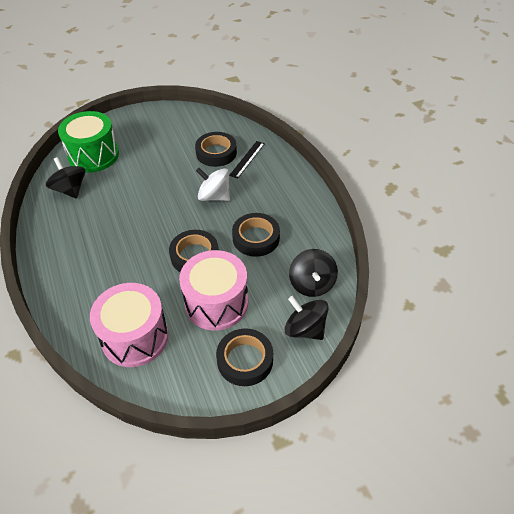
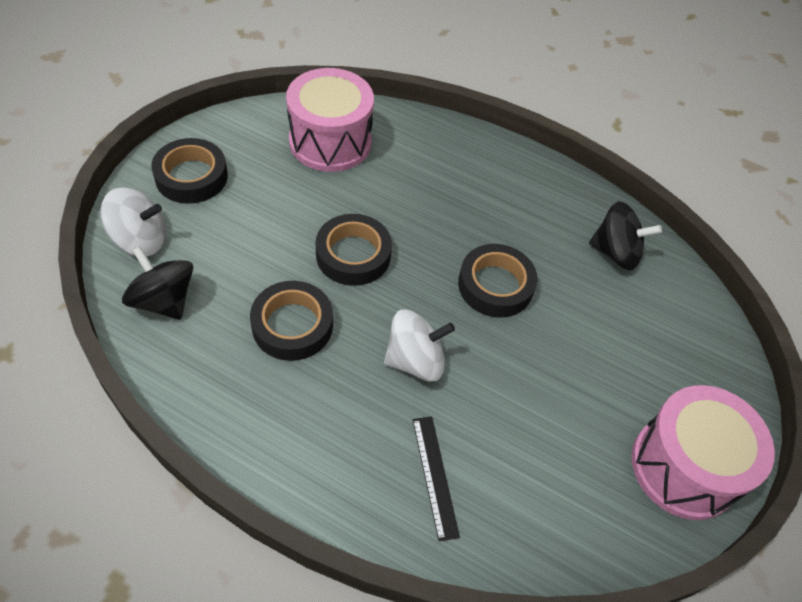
camera: 135 degrees right, 5 degrees up
(93, 155) = (667, 324): green drum -> none
(216, 153) = (500, 455): black tape -> black tape (495, 285)
(216, 303) = (273, 215): pink drum -> pink drum (684, 467)
(305, 329) = (140, 240): black spinning top -> white spinning top

